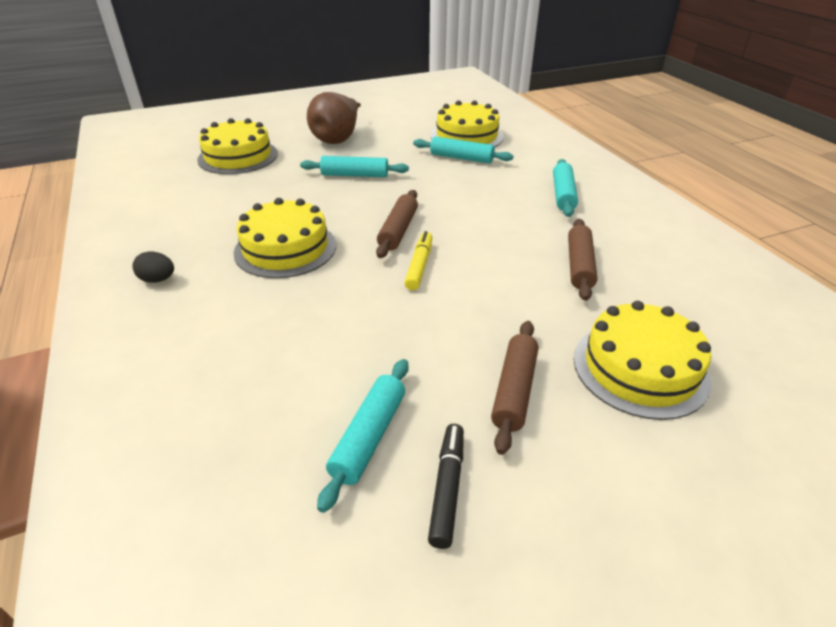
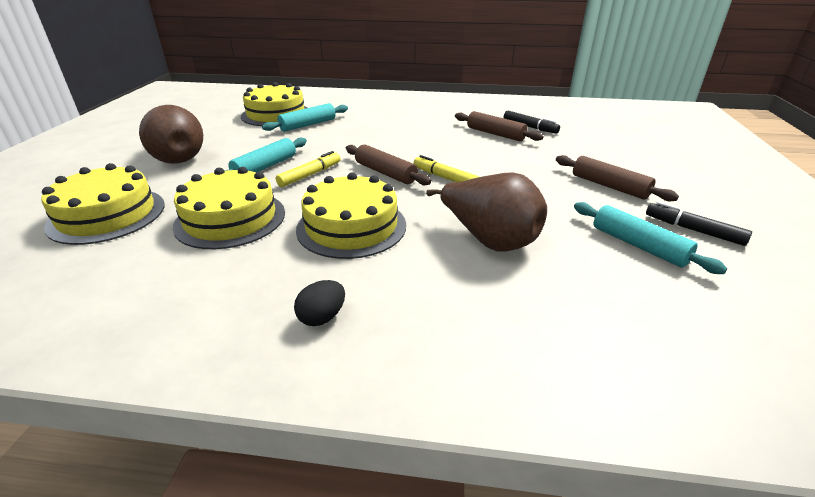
camera: 60 degrees left, 5 degrees down
(311, 326) = (489, 240): none -> brown pear
(359, 198) = (310, 175): none -> yellow marker
(563, 195) = (408, 114): turquoise rolling pin -> none
(640, 285) = (530, 127): none -> black marker
(640, 368) = (605, 150): yellow cake -> yellow cake (230, 219)

